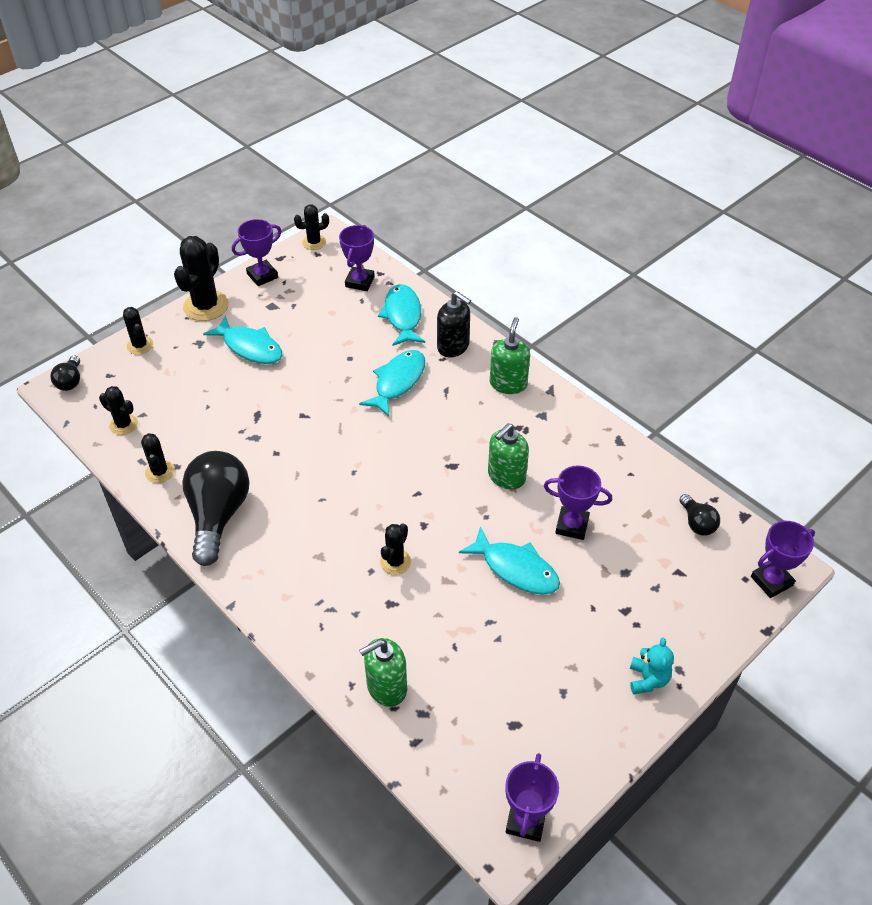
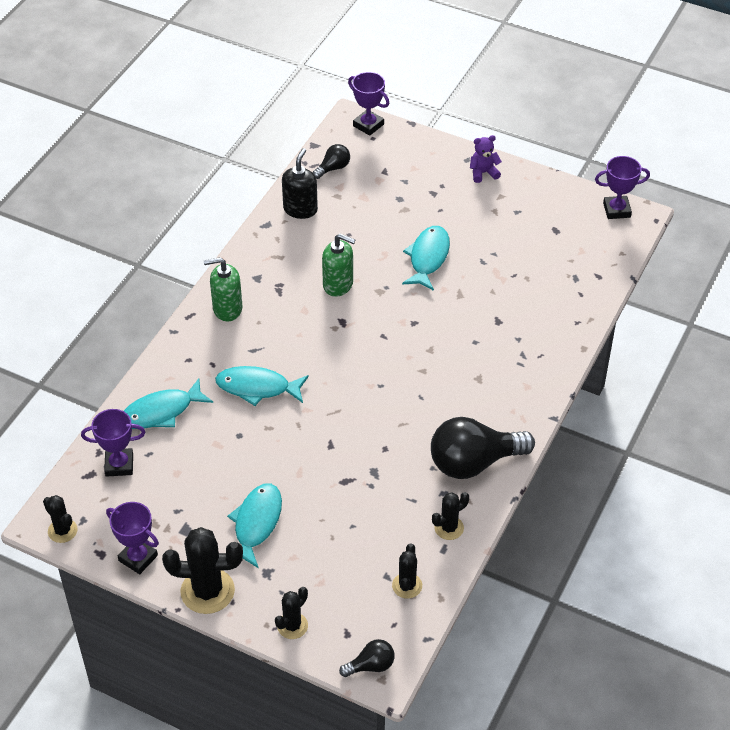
camera: 110 degrees left, 0 degrees up
(386, 687) = (567, 302): green soap dispenser -> none
(395, 562) = (459, 329): black cactus -> none
(453, 346) = (192, 360): black soap dispenser -> black soap dispenser (300, 209)
(572, 526) = (370, 235): purple trophy -> none
(648, 679) = (483, 173): turquoise teddy bear -> purple teddy bear

